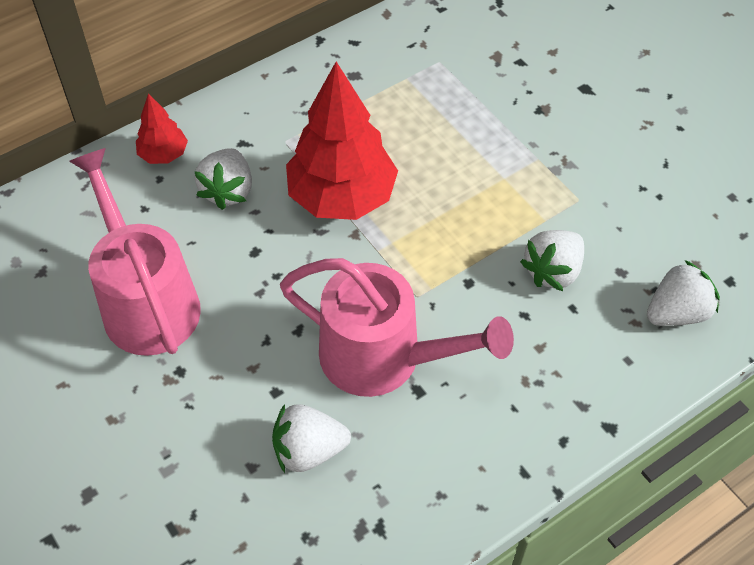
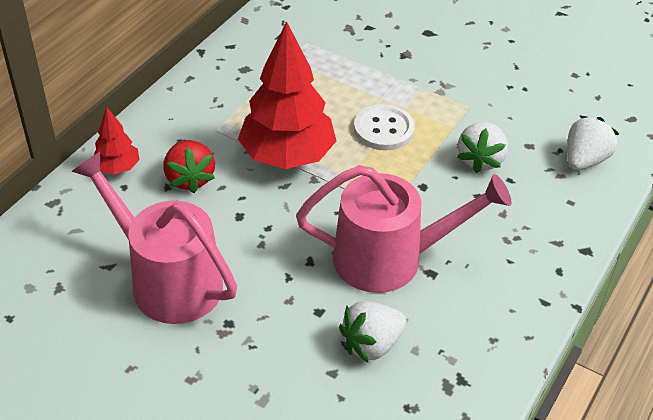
camera: 25 degrees left, 10 degrees down
(228, 191) = (190, 178): white strawberry -> red strawberry
(464, 197) = (384, 129): none -> white button

